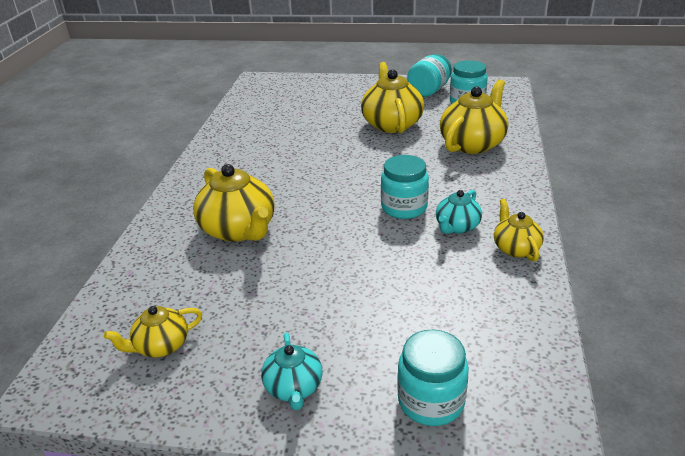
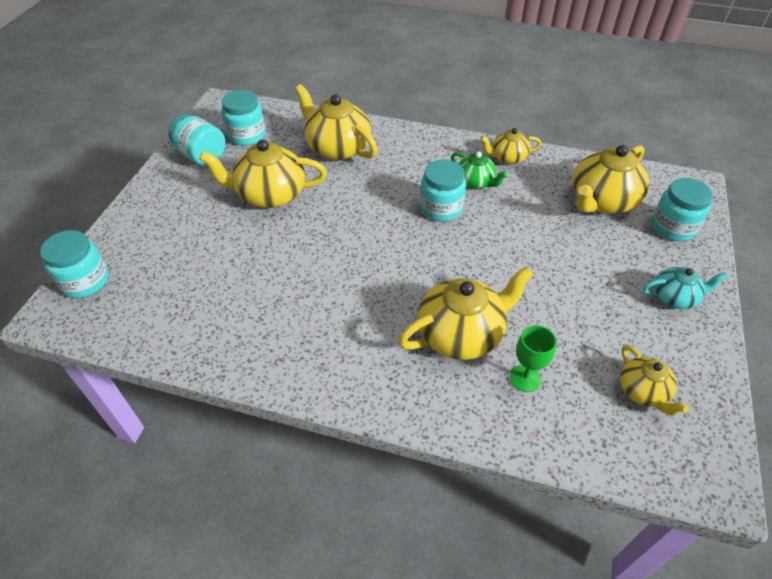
camera: 85 degrees left, 15 degrees up
(187, 267) = (525, 378): none -> green goblet
(285, 82) = (85, 281): none -> turquoise jar
(457, 227) = (475, 182): turquoise teapot -> green teapot
(462, 329) = (602, 201): none -> yellow teapot

